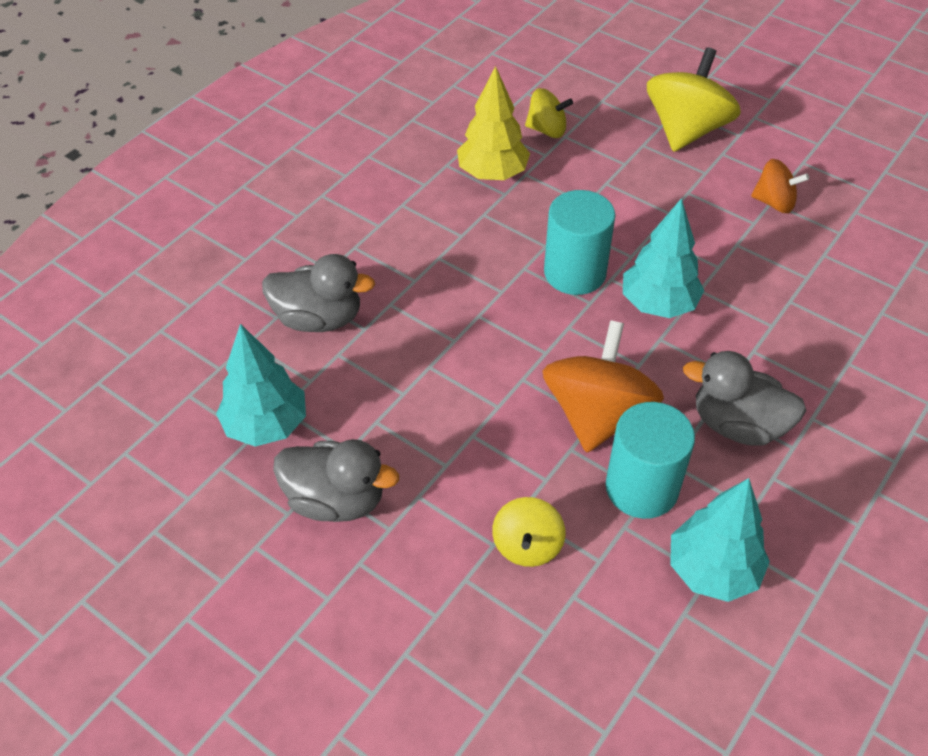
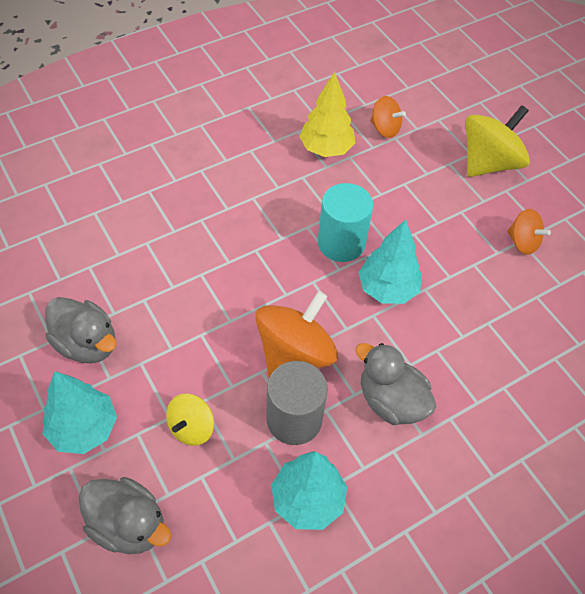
camera: 20 degrees right, 5 degrees up
(266, 425) = (73, 274): turquoise tree -> turquoise tree (84, 428)
(319, 318) = (148, 212): grey duck -> grey duck (128, 525)
(547, 130) = (385, 129): yellow spinning top -> orange spinning top
(641, 488) = (294, 419): turquoise cylinder -> grey cylinder

